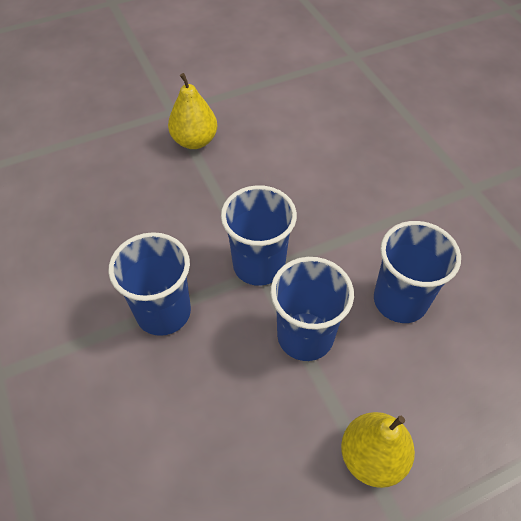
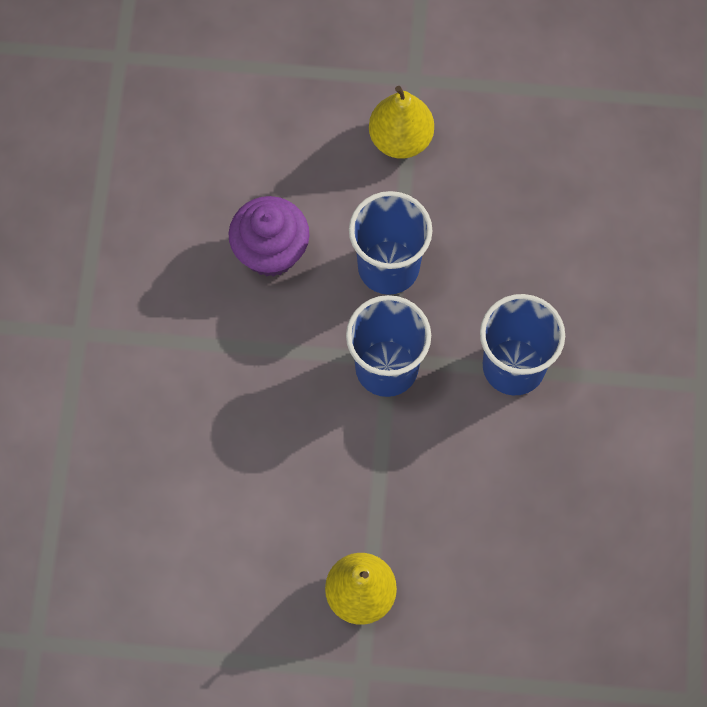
camera: 150 degrees left, 15 degrees up
(400, 300) = (271, 251): blue cup -> purple cupcake

